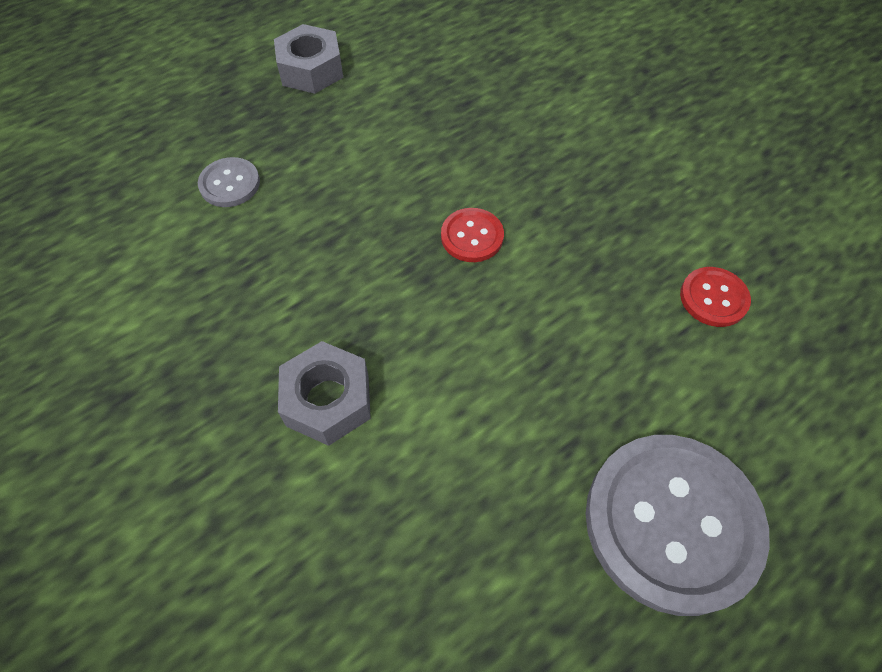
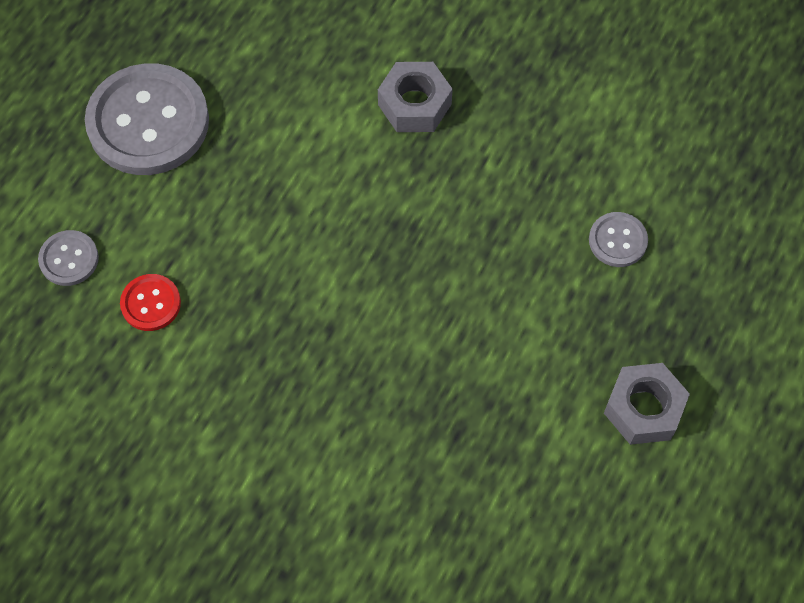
camera: 155 degrees right, 5 degrees up
(472, 236) = (376, 278): red button -> none
(802, 380) = (69, 259): none -> grey button

